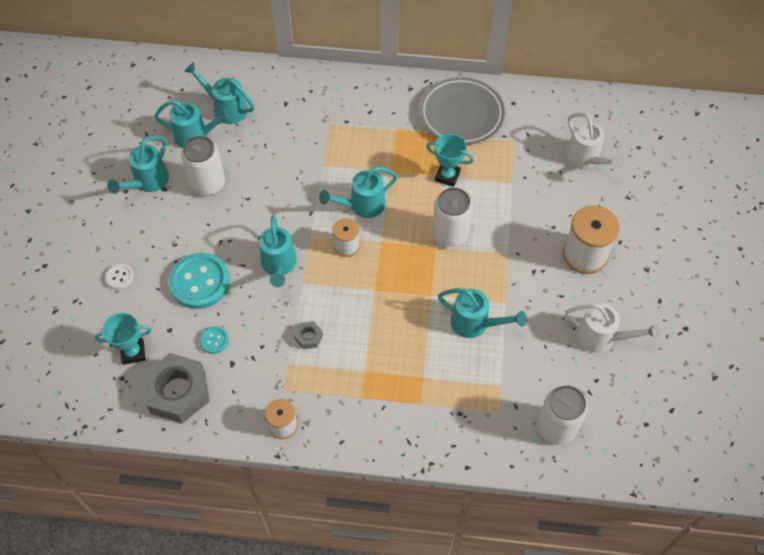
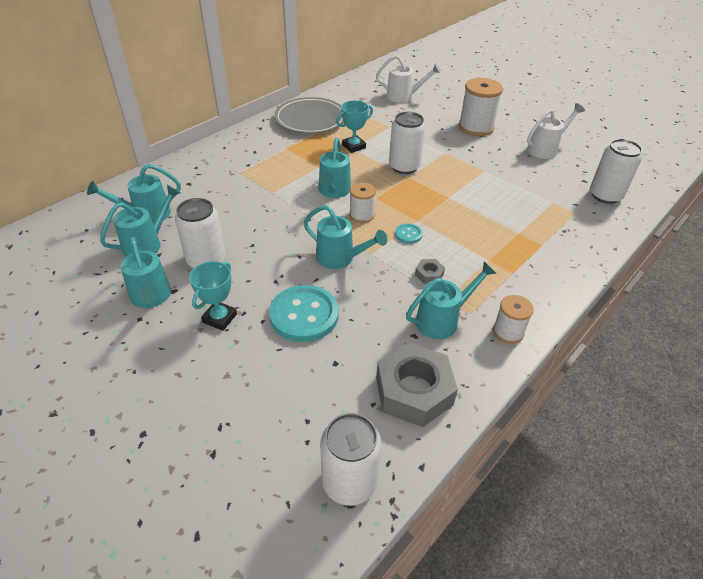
camera: 55 degrees left, 15 degrees down
(82, 395) = (349, 482): none -> white can
(119, 277) = (233, 372): white button -> none
(133, 352) = (335, 406): turquoise trophy -> turquoise trophy (219, 318)
(214, 340) = (378, 335): turquoise button -> turquoise button (408, 234)
(475, 324) = (491, 190): turquoise watering can -> turquoise watering can (442, 320)

